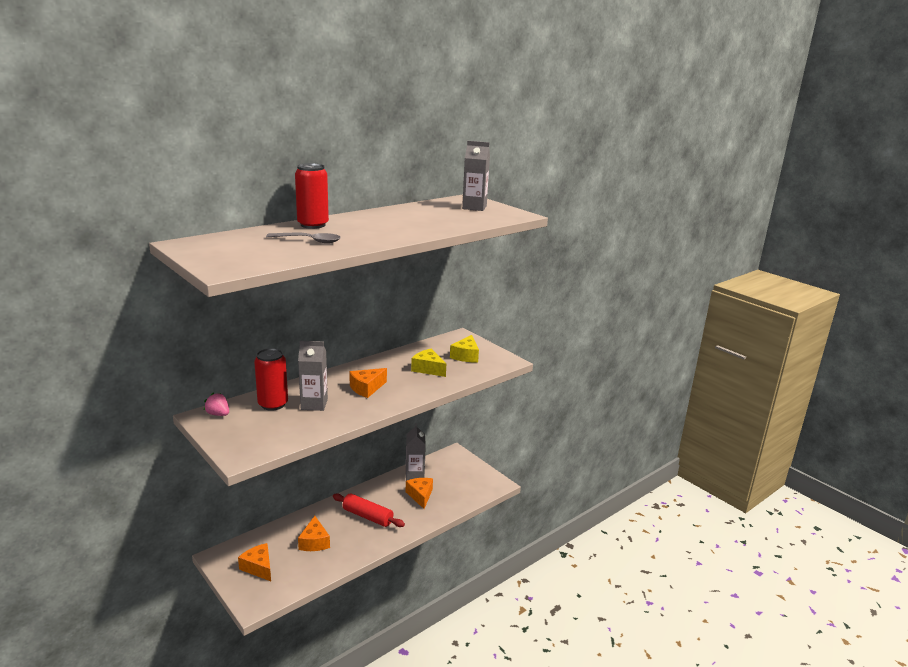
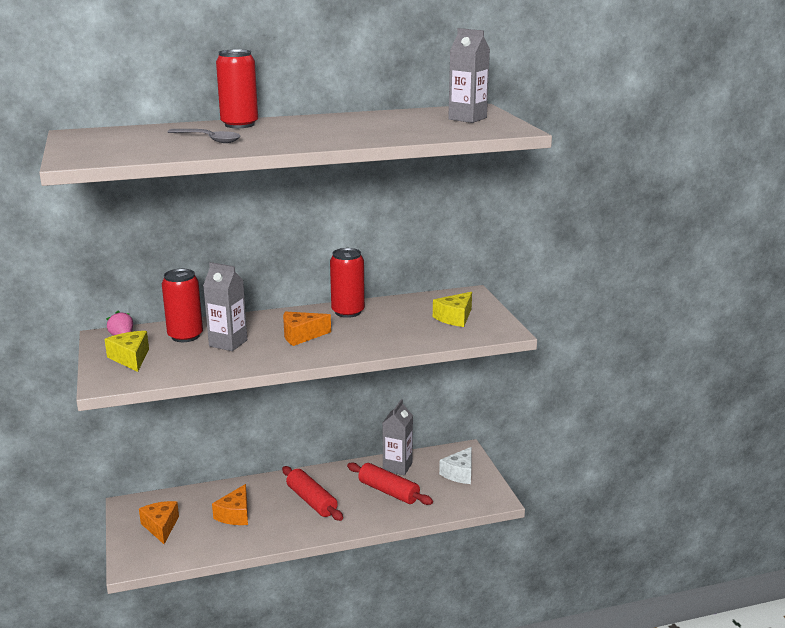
camera: 25 degrees right, 0 degrees up
(385, 363) = (348, 312): none -> red can
(420, 496) = (388, 491): orange cheese -> red rolling pin
(428, 369) = (393, 326): yellow cheese -> yellow cheese (131, 358)
(461, 470) = (459, 473): none -> white cheese

